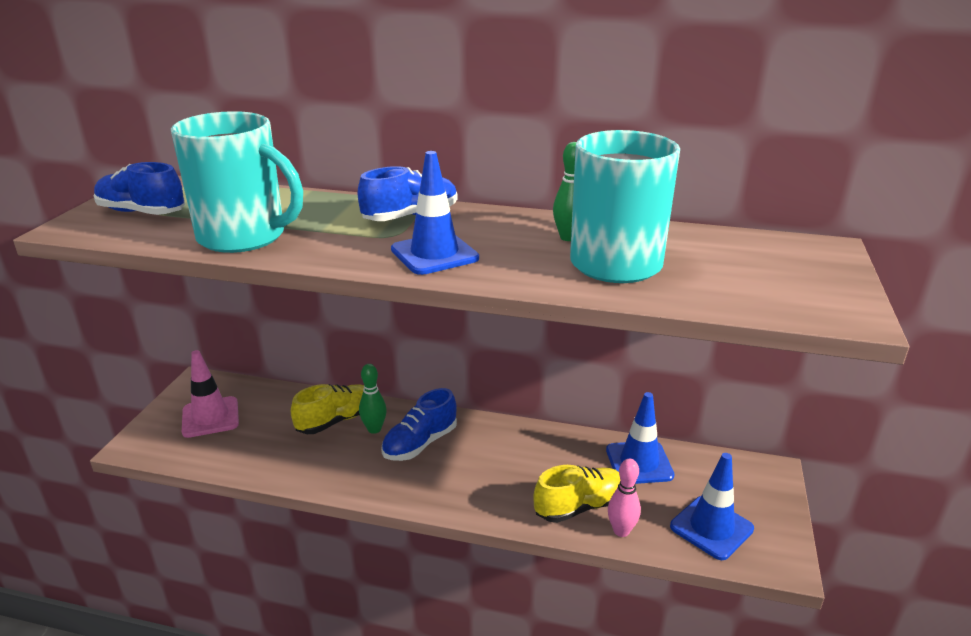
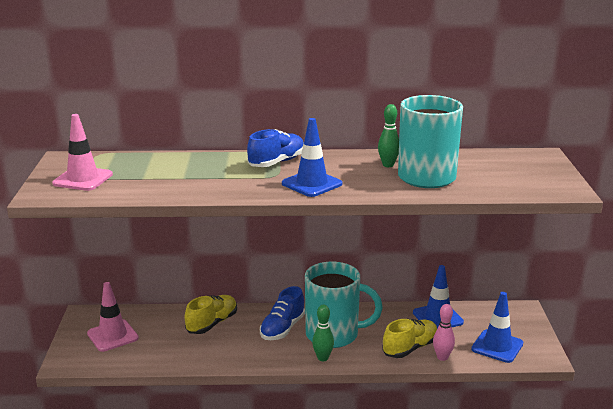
camera: 15 degrees left, 5 degrees down
(142, 212) = (83, 179): blue shoe -> pink traffic cone
(244, 237) = (175, 187): turquoise mug -> turquoise mug (334, 335)
(374, 429) = (244, 325): green bowling pin -> green bowling pin (323, 358)

